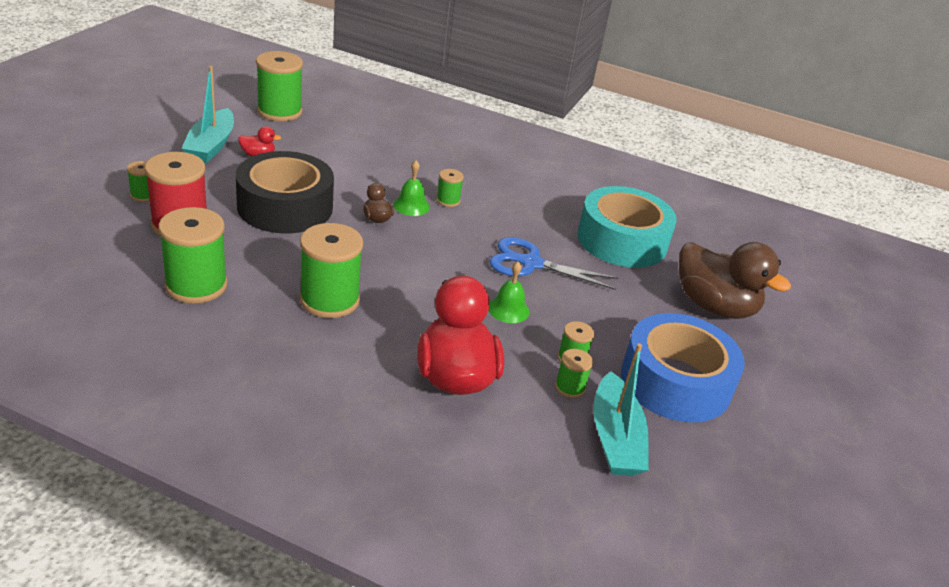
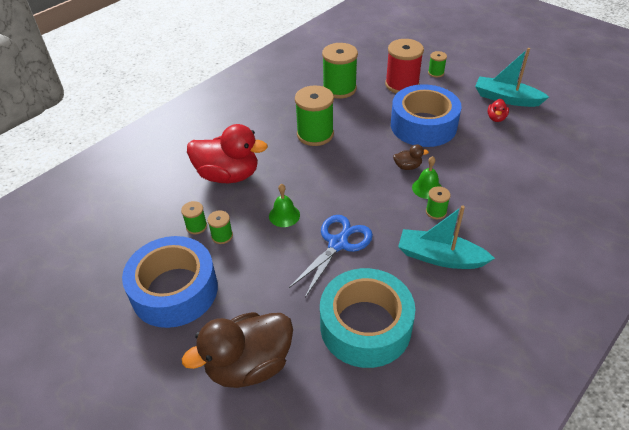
camera: 115 degrees right, 10 degrees up
(279, 111) = (575, 133): green spool -> none
(285, 207) = (423, 125): black tape -> blue tape
(615, 438) = (145, 235): turquoise boat -> turquoise boat (440, 257)

